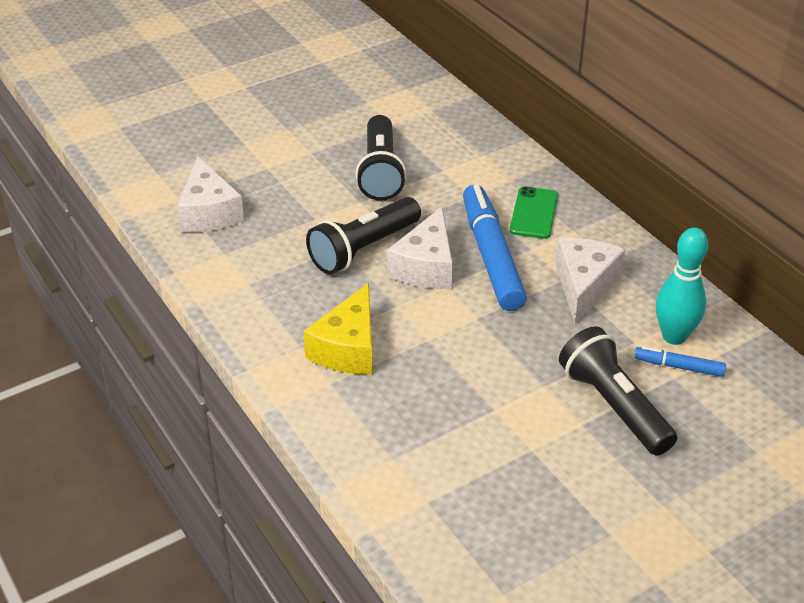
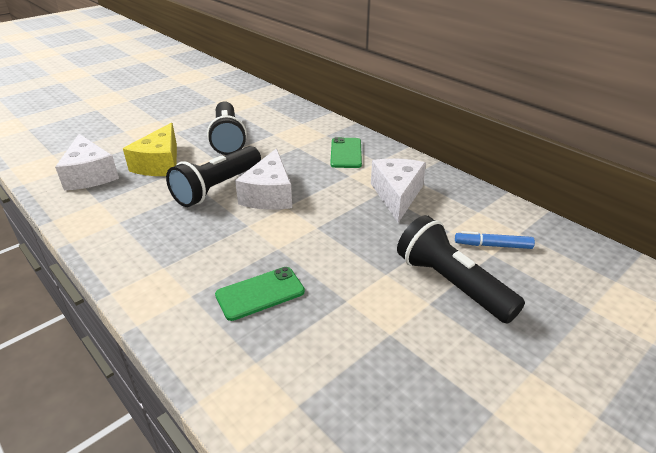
camera: 10 degrees left, 5 degrees down
(348, 348) = (207, 263): yellow cheese -> yellow cheese (160, 164)
(403, 390) = (260, 293): none -> green phone
(491, 256) = (320, 183): blue marker -> none
(674, 336) = (479, 223): turquoise bowling pin -> none

